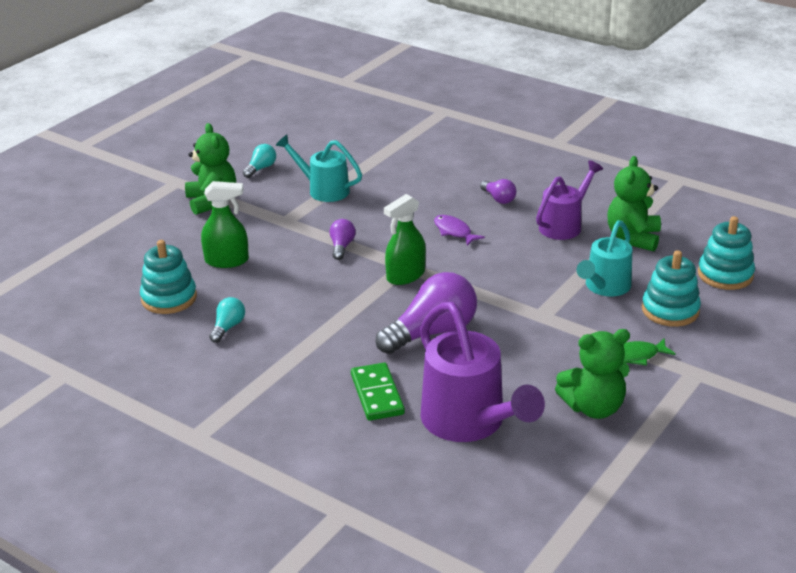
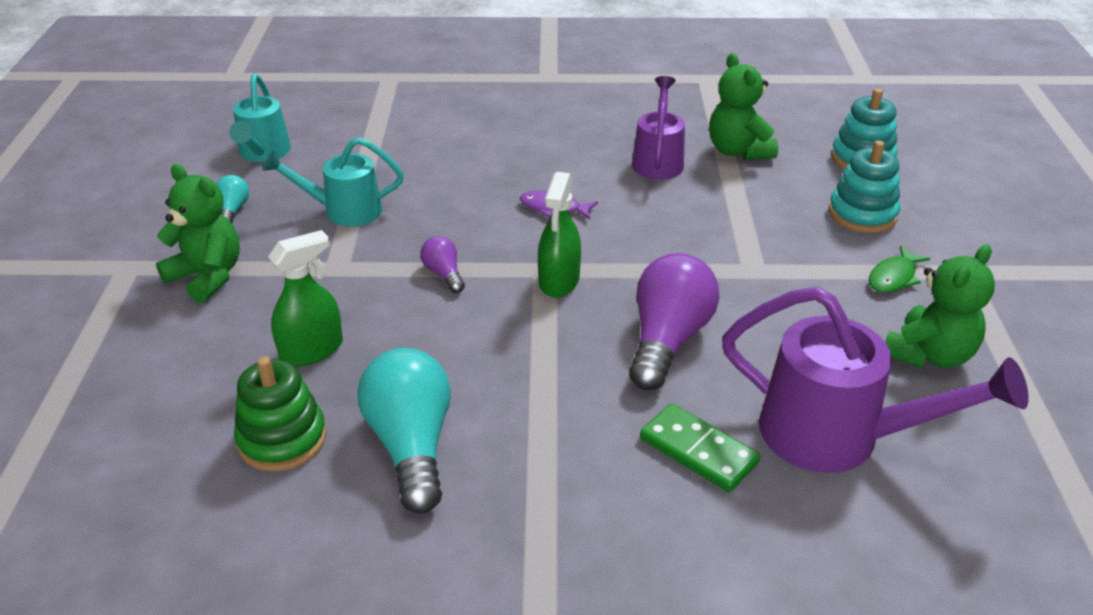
camera: 35 degrees left, 5 degrees up
(169, 298) = (282, 439): turquoise stacking toy -> green stacking toy
(228, 327) = (411, 445): turquoise light bulb -> turquoise light bulb, size x2.08
(498, 199) = (558, 154): purple light bulb -> none
(604, 287) = (775, 213): turquoise watering can -> turquoise watering can (263, 153)

